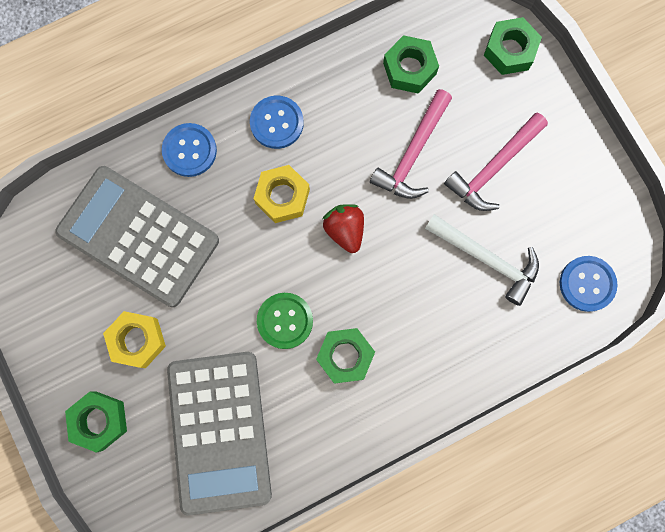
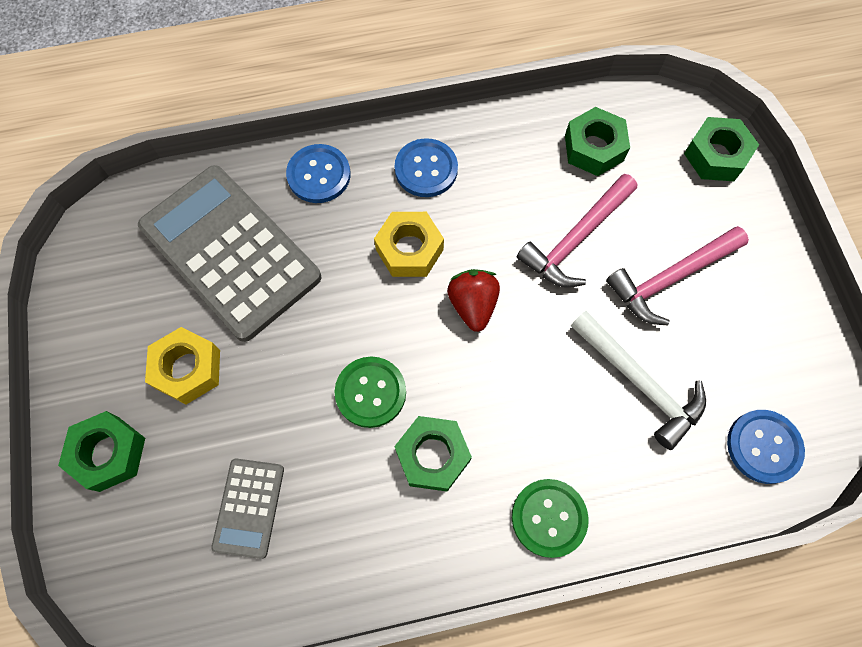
camera: 15 degrees right, 10 degrees down
(220, 431) = (249, 507): grey calculator -> grey calculator, size x0.47
(441, 378) = (549, 518): none -> green button

